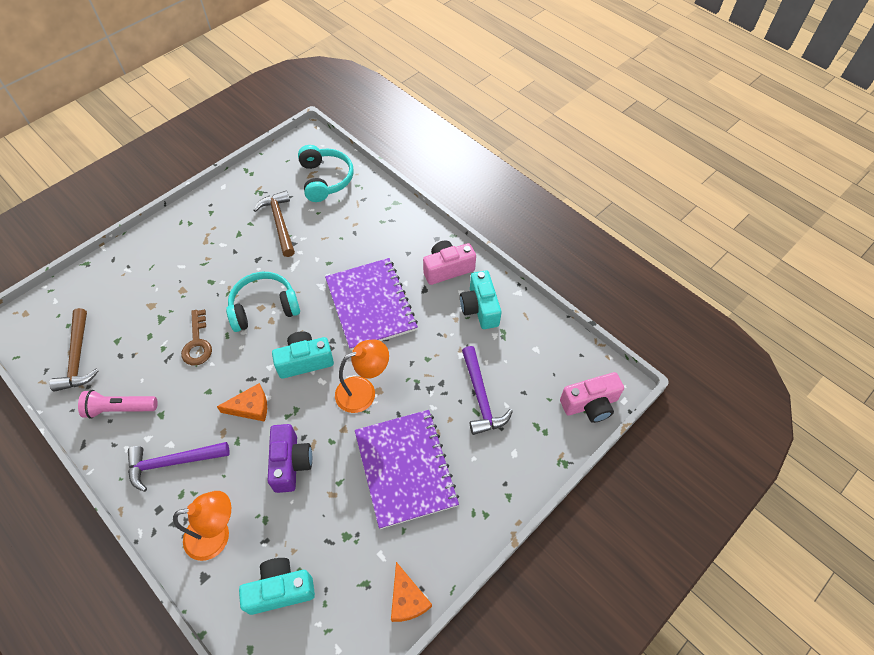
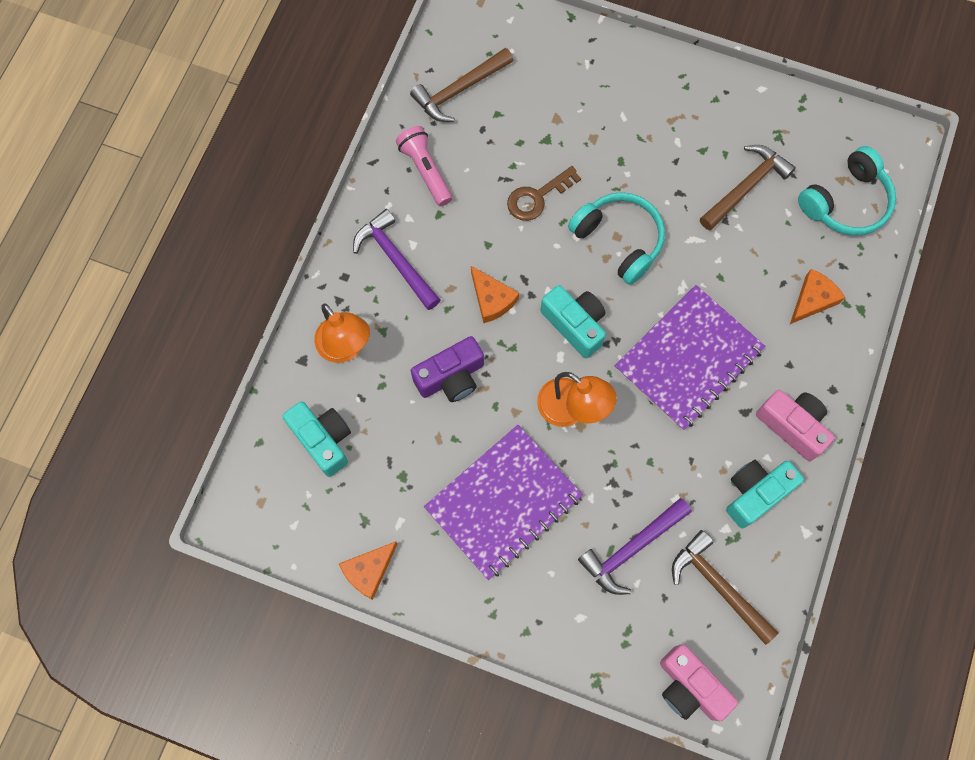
camera: 65 degrees right, 15 degrees up
(374, 222) = (812, 299): none -> orange cheese
(530, 356) = (718, 586): none -> brown hammer

